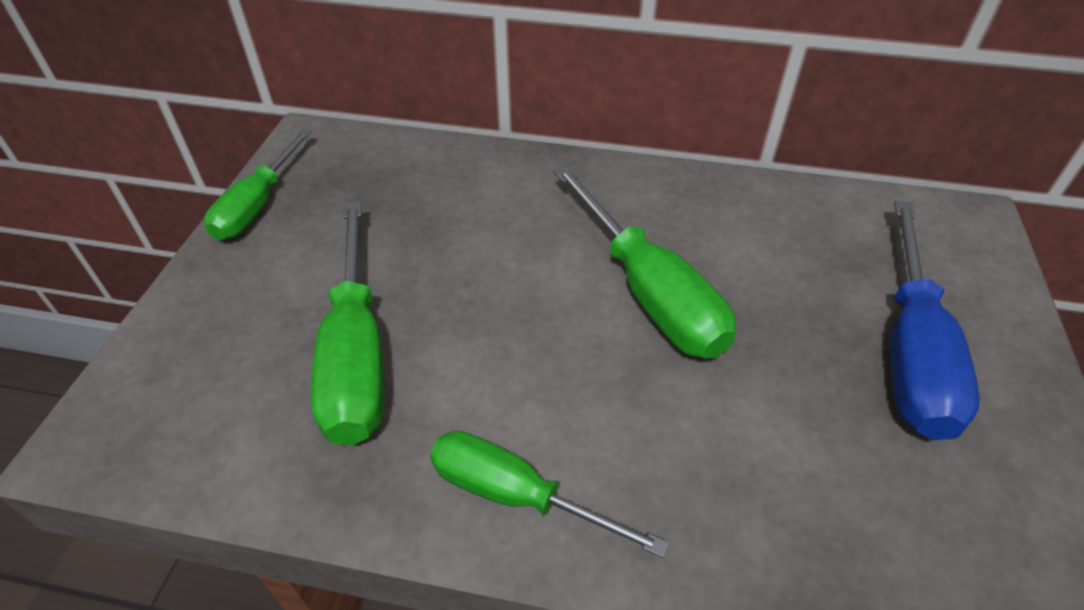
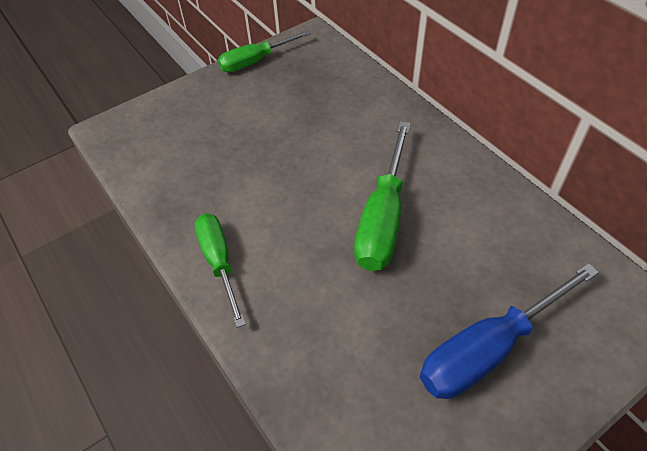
camera: 45 degrees right, 5 degrees up
(356, 354) = (223, 159): green screwdriver -> none

